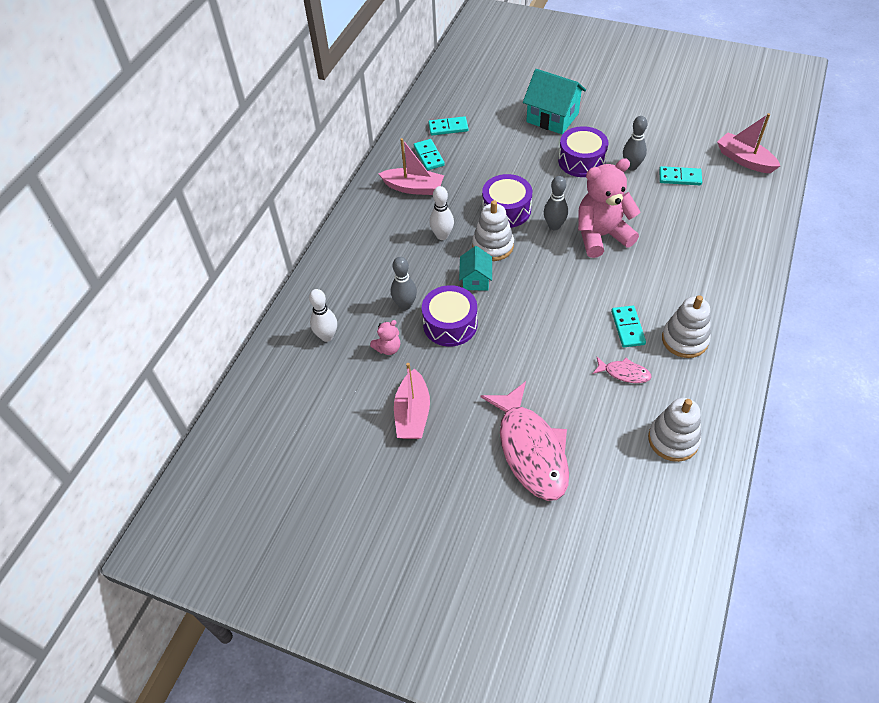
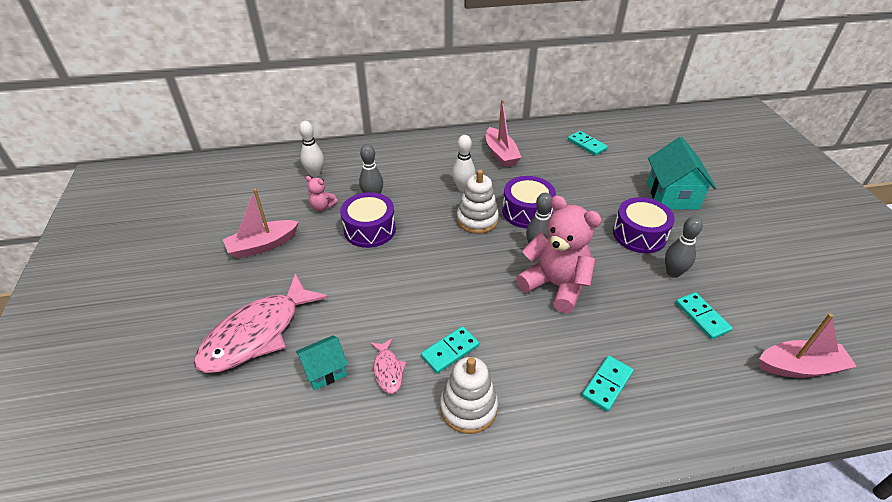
camera: 55 degrees right, 10 degrees down
(429, 156) = (543, 148): turquoise domino -> turquoise domino (607, 384)
(475, 280) = (430, 225): turquoise house -> turquoise house (325, 371)
(673, 440) = (321, 448): white stacking toy -> none
(744, 160) = (800, 367): pink boat -> pink boat turned 75 degrees clockwise

